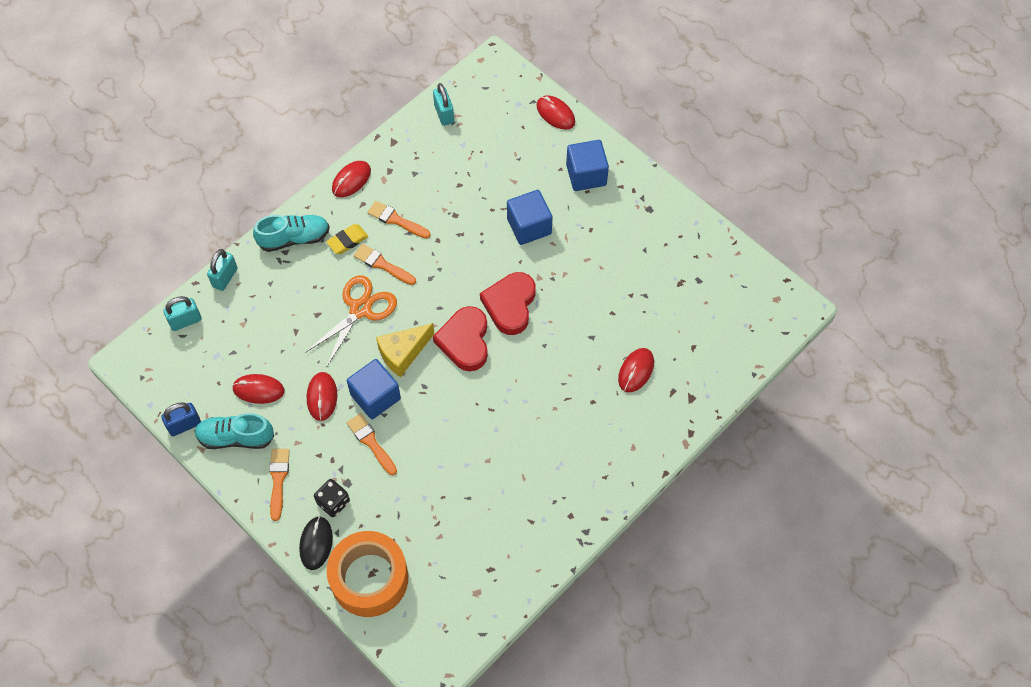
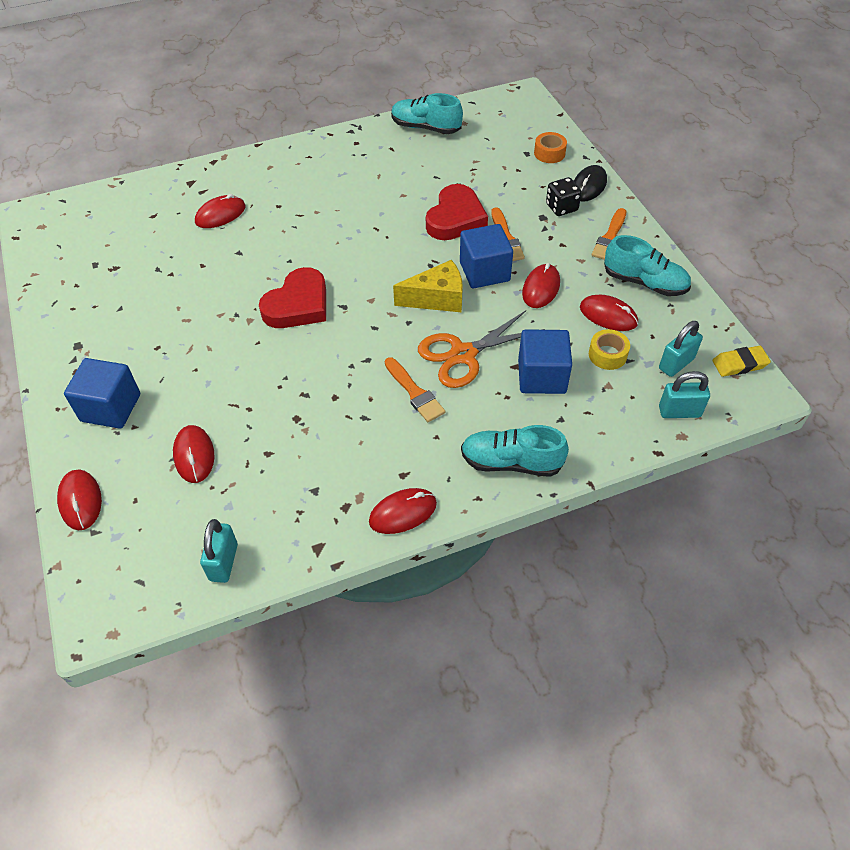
camera: 155 degrees left, 10 degrees down
(184, 425) = (699, 309): blue padlock -> none
(225, 277) = (617, 445): turquoise padlock -> turquoise padlock (676, 364)
(250, 351) = (607, 355): none -> yellow tape
(347, 241) = (444, 435): yellow eraser -> yellow eraser (739, 364)
(369, 578) = (549, 153): orange tape -> orange tape, size x0.44
(396, 220) = (371, 438): orange brush -> none
(465, 341) = (366, 288): red heart -> red heart (455, 218)
(506, 165) = (194, 455): none -> red mouse
(512, 568) = (426, 127): none -> turquoise shoe
(529, 226) = (221, 374): blue cube -> blue cube (541, 376)

